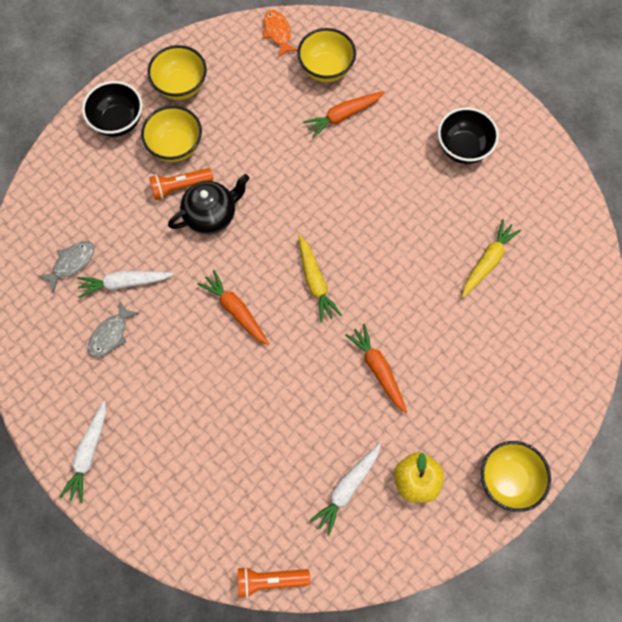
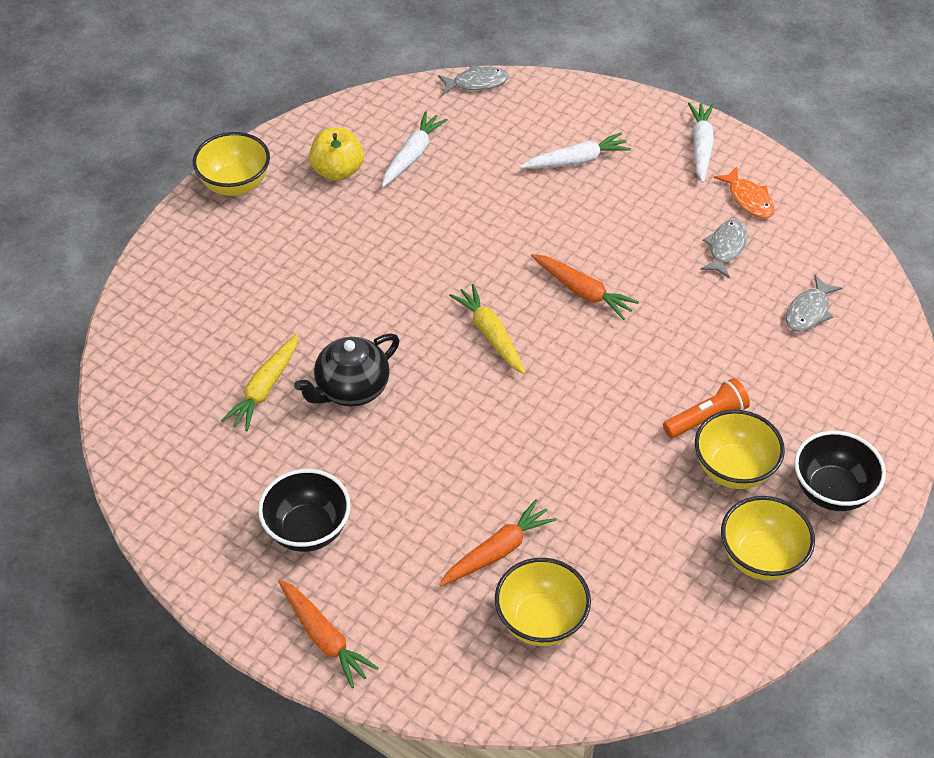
camera: 170 degrees right, 20 degrees down
(125, 283) = (731, 300): white carrot -> white carrot (576, 161)
(211, 215) = (650, 390): black teapot -> black teapot (351, 389)
(270, 580) = (477, 83): orange flashlight -> grey fish
(278, 33) = (636, 672): orange fish -> orange fish (748, 199)
(378, 369) = (394, 258): orange carrot -> orange carrot (324, 637)

